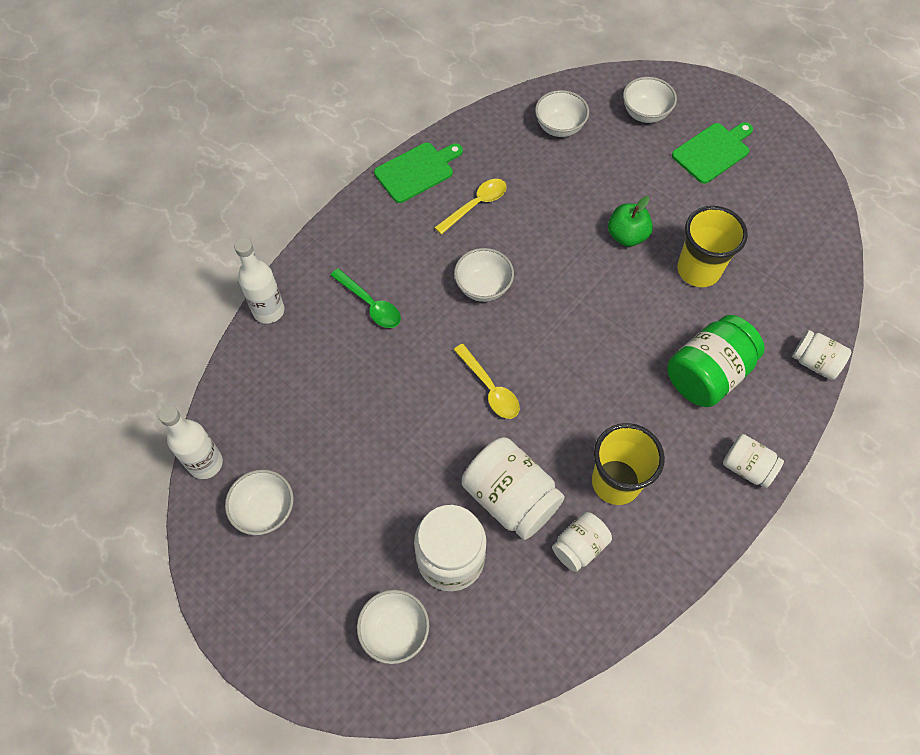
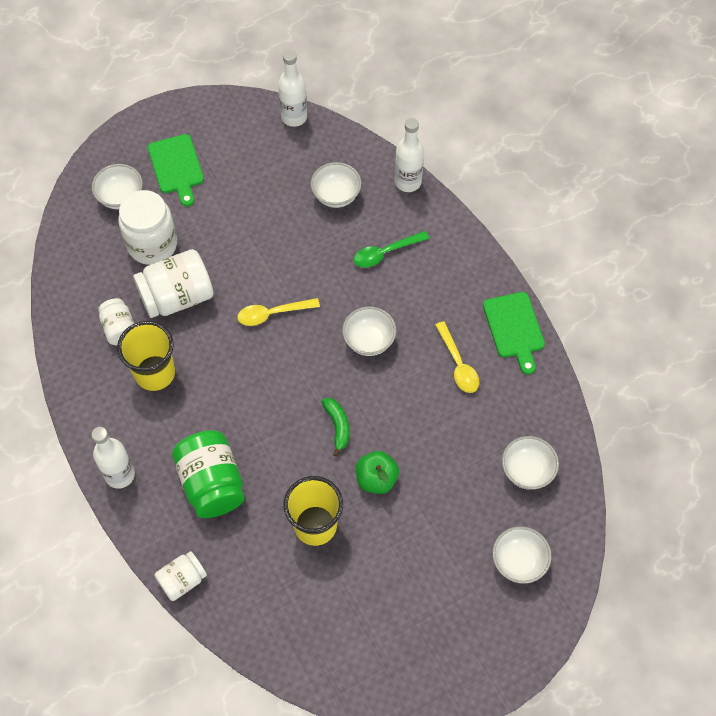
camera: 110 degrees right, 0 degrees up
(265, 510) = (242, 144): white bowl -> white bowl (336, 196)
(590, 284) = (337, 426): none -> green banana
(713, 151) = (446, 607): green cutting board -> green cutting board (176, 167)
(747, 467) = (120, 475): white jar -> white bottle

